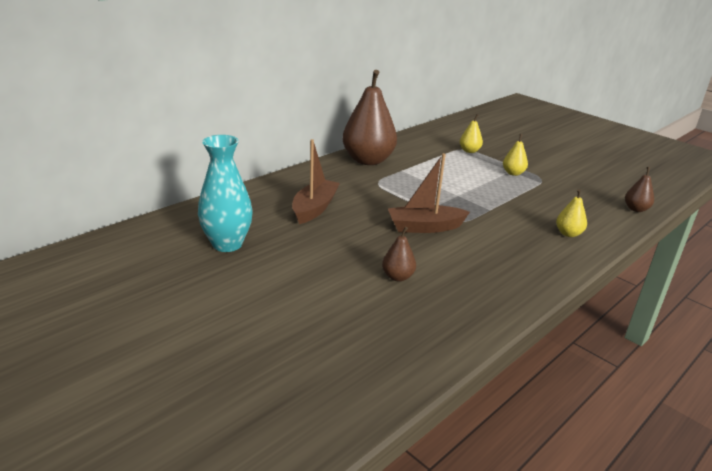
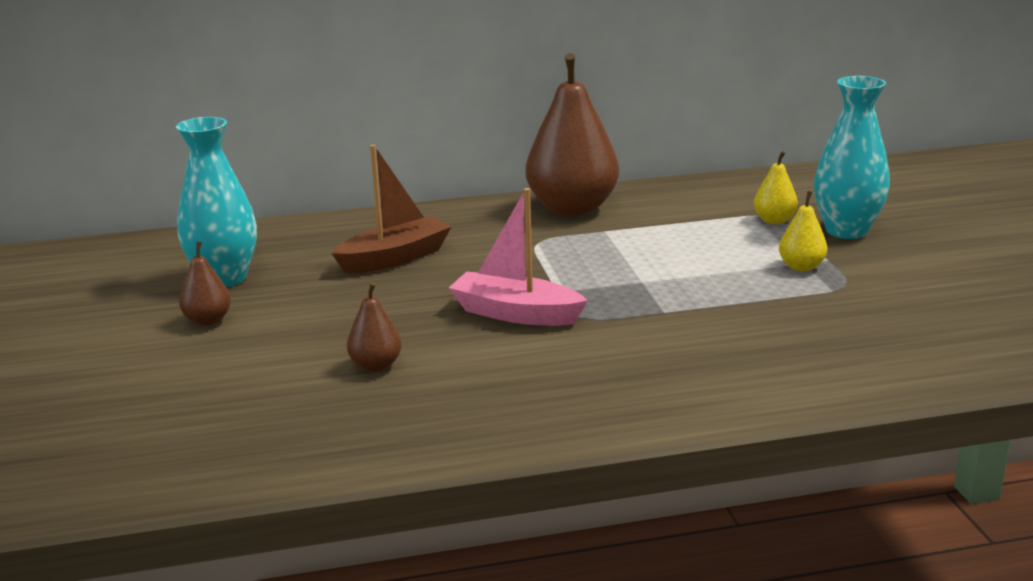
camera: 35 degrees right, 5 degrees down
(425, 227) = (516, 314): brown boat -> pink boat
(505, 151) = (846, 231): none -> turquoise vase
(568, 233) = (749, 374): yellow pear -> none
(636, 209) = (962, 368): brown pear -> brown pear (208, 320)

